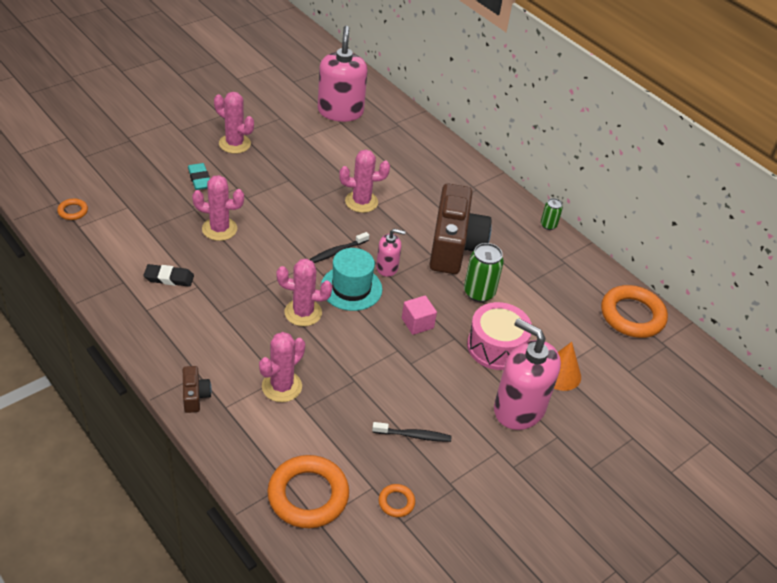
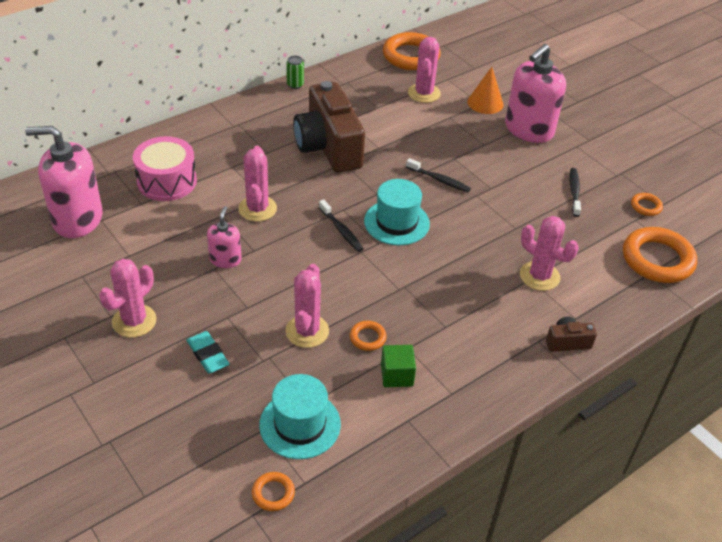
camera: 85 degrees left, 0 degrees up
(129, 224) = (300, 424): none -> turquoise hat
(169, 278) = (397, 375): black eraser -> green cube
(199, 179) = (208, 355): turquoise eraser -> turquoise eraser turned 75 degrees clockwise
(210, 263) = (367, 338): none -> orange ring
(303, 312) = (437, 259): pink cactus -> pink cactus (424, 93)
(387, 267) = (363, 195): pink soap dispenser -> pink soap dispenser (225, 259)
(417, 323) = (439, 180): pink cube -> black toothbrush
(454, 246) = (328, 147): brown camera -> brown camera turned 120 degrees counterclockwise
(479, 293) = (393, 137): green can -> none
(496, 347) = (461, 134): pink drum -> pink drum (167, 181)

